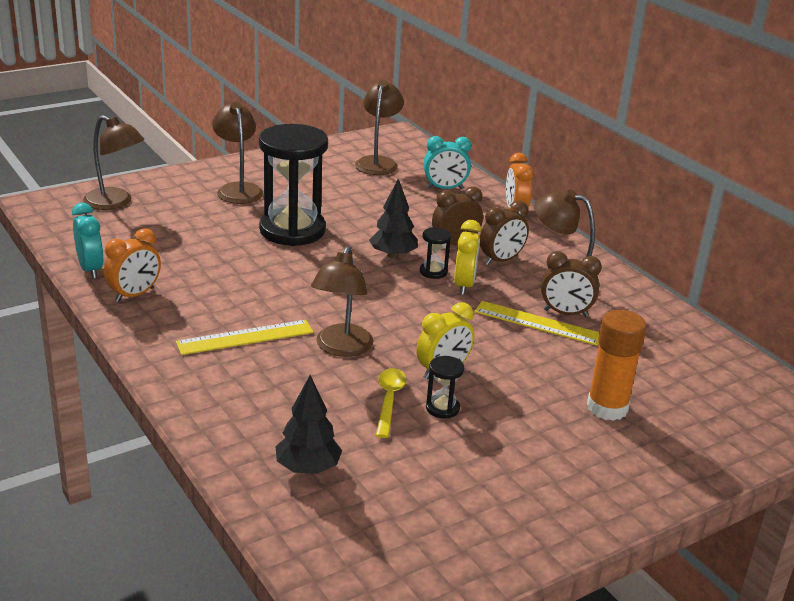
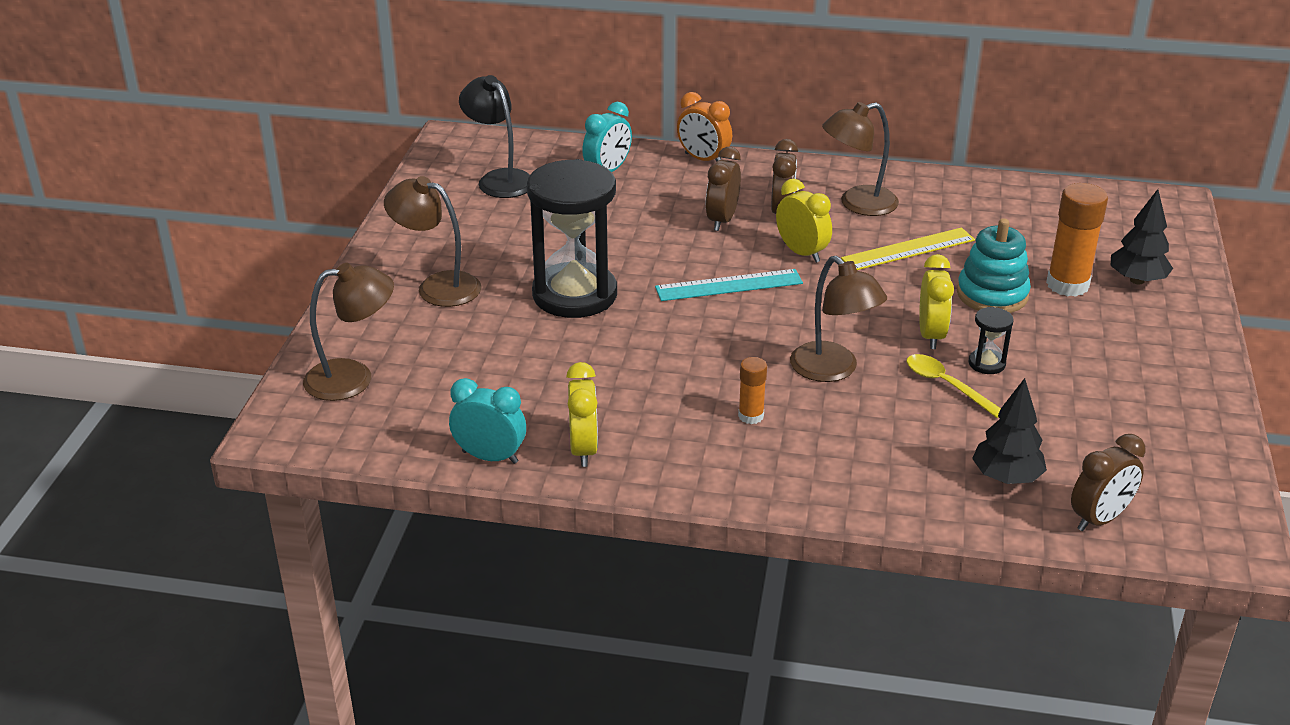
camera: 45 degrees left, 5 degrees up
(134, 295) = (583, 449): orange clock -> yellow clock
(245, 337) = (751, 416): yellow ruler -> orange glue stick
(378, 162) = (499, 179): brown lamp -> black lamp
(382, 274) = (729, 285): none -> turquoise ruler
(393, 255) = (700, 262): black tree -> black tree (1137, 280)
(433, 272) = (758, 256): black hourglass -> none
(537, 379) = (992, 295): none -> turquoise stacking toy
(565, 313) = (908, 228): brown clock -> brown clock (1099, 519)

